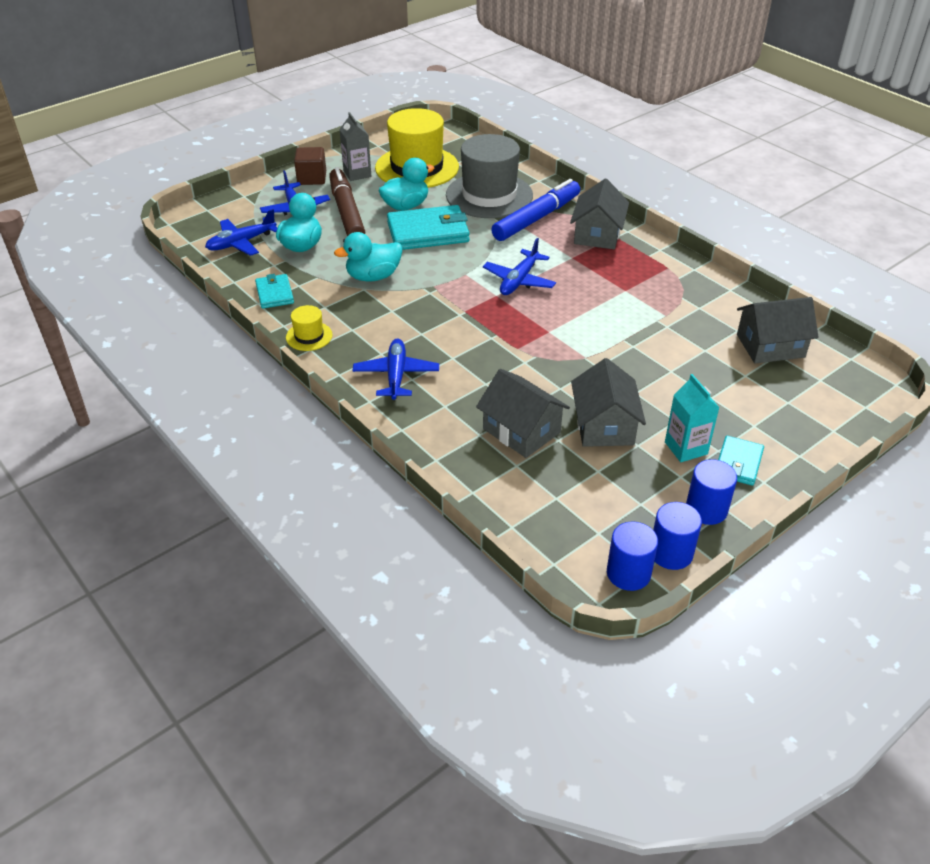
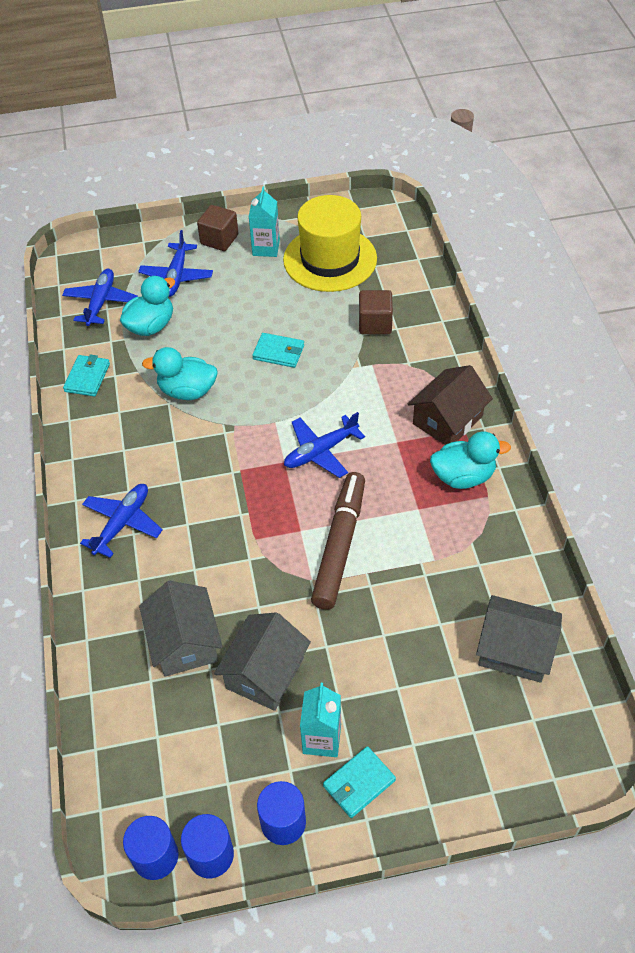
camera: 30 degrees right, 10 degrees up
(241, 243) = (101, 302): blue plane -> blue plane turned 105 degrees clockwise
(309, 336) = (81, 443): yellow hat -> none
(346, 212) = (220, 297): brown marker -> brown marker (339, 546)
(357, 174) = (266, 248): grey carton -> turquoise carton
(406, 206) = (282, 309): turquoise duck -> turquoise duck (463, 476)
(428, 232) = (279, 352): turquoise wallet -> turquoise wallet, size x0.55
(489, 195) = (375, 324): grey hat -> brown cube
(536, 218) = (399, 374): blue marker -> none
(597, 234) = (447, 420): grey house -> brown house

